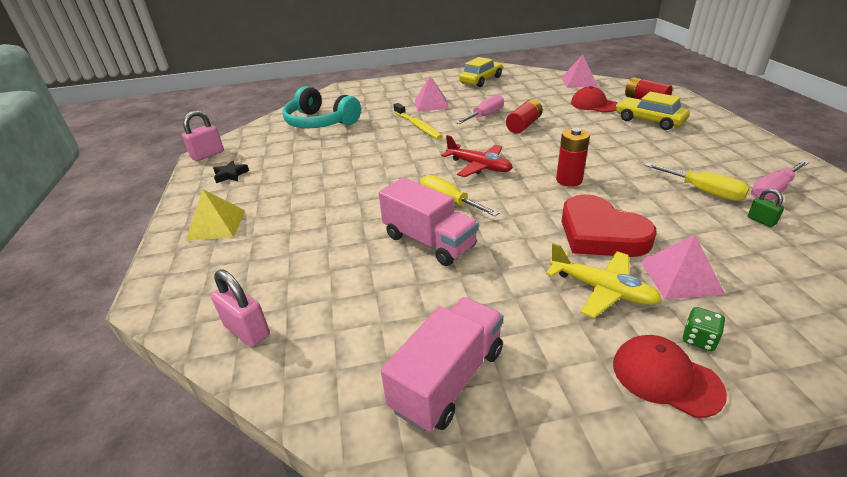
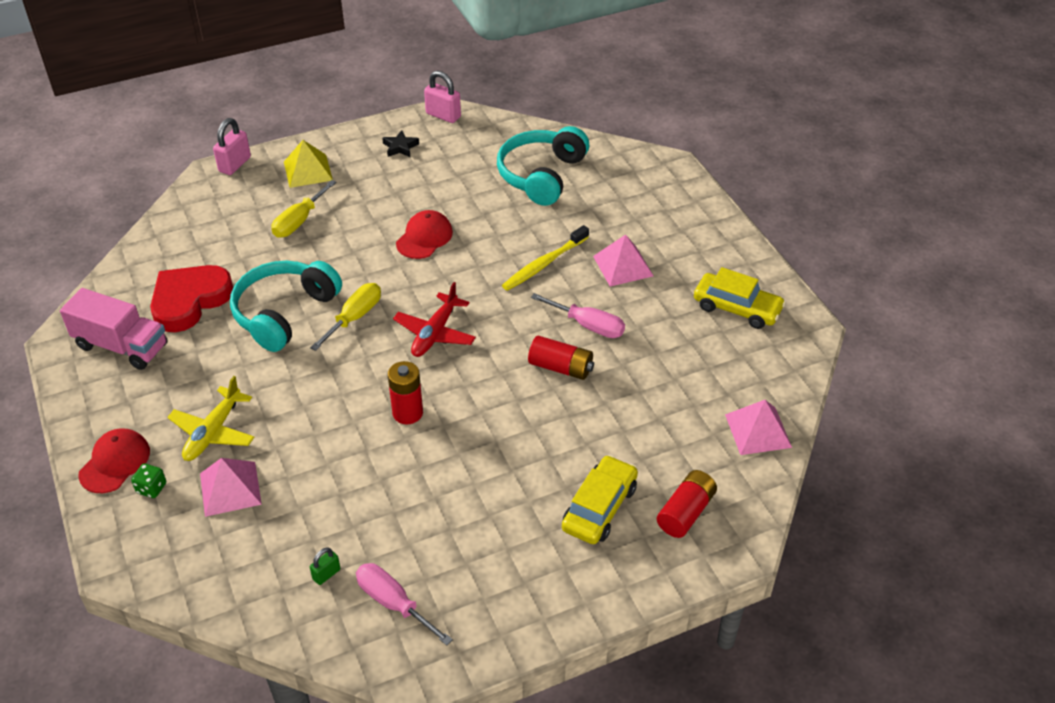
camera: 75 degrees right, 10 degrees up
(247, 330) = (173, 234): pink padlock -> pink padlock (235, 164)
(429, 241) = (284, 313): pink truck -> turquoise headphones
(594, 104) = (654, 446): red cap -> red cap (424, 237)
(600, 233) = (299, 435): red heart -> red heart (190, 300)
(703, 191) = (388, 534): yellow screwdriver -> yellow screwdriver (299, 221)

